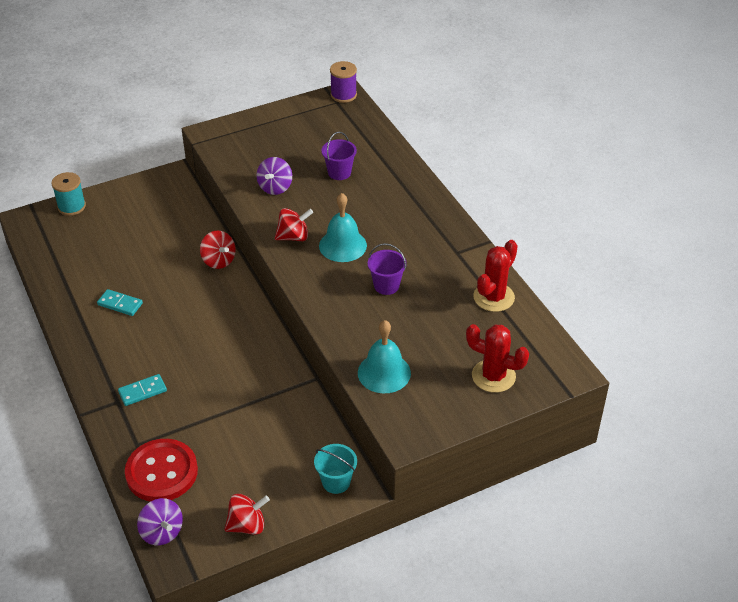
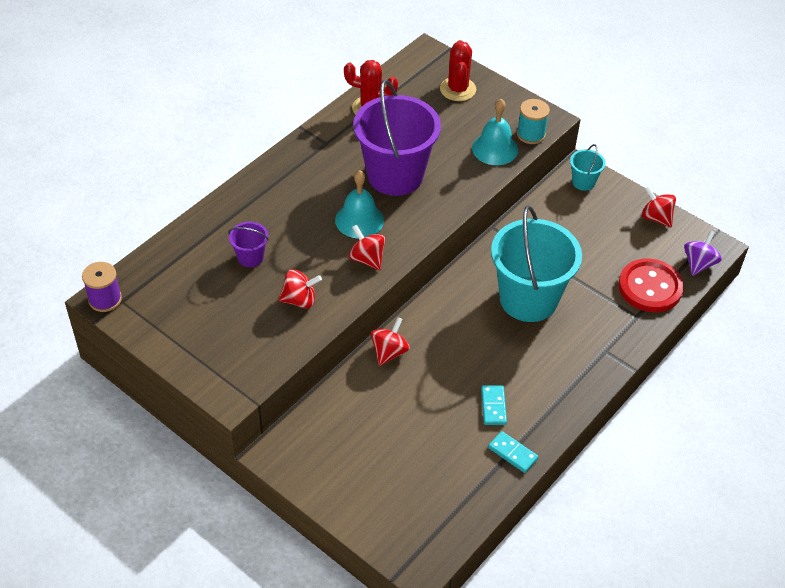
camera: 115 degrees left, 5 degrees up
(71, 206) = (375, 531): turquoise spool -> turquoise spool (531, 134)
(142, 391) = (582, 338): turquoise domino -> turquoise domino (512, 453)
(211, 370) = (528, 299): none -> turquoise bucket
(275, 187) = (300, 300): purple spinning top -> red spinning top
(386, 285) = (395, 175): purple bucket -> purple bucket, size x2.30

